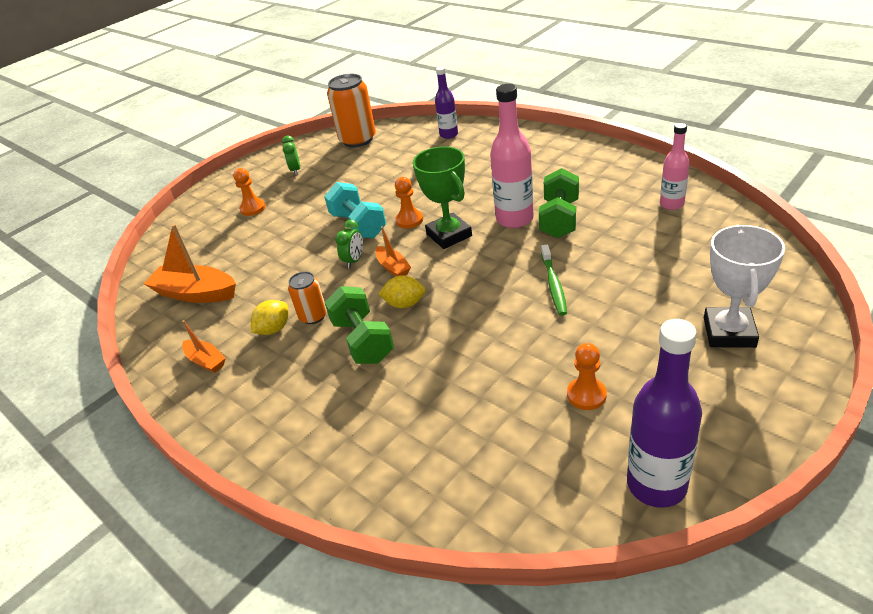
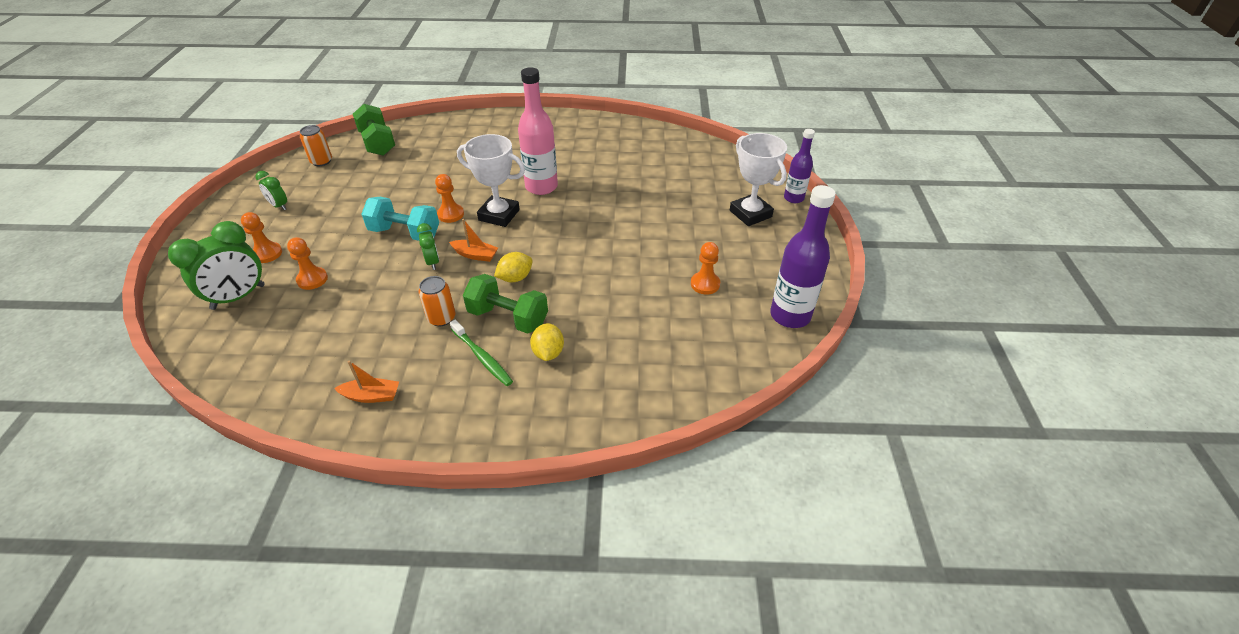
camera: 45 degrees left, 5 degrees up
(195, 293) = (289, 348): orange boat -> none
(205, 237) = (238, 297): none -> green clock
(260, 242) = (312, 279): none -> orange pawn
(274, 329) = (414, 343): yellow lemon -> yellow lemon (548, 353)
(358, 140) = (321, 161): orange can -> orange can, size x0.55
(449, 135) = (414, 136): purple bottle -> purple bottle (793, 198)
(449, 235) = (499, 215): green trophy -> white trophy
(553, 285) = (616, 223): green toothbrush -> green toothbrush (482, 357)
(559, 219) = (576, 177): green dumbbell -> green dumbbell (377, 143)
(671, 204) = (645, 144): pink bottle -> none

